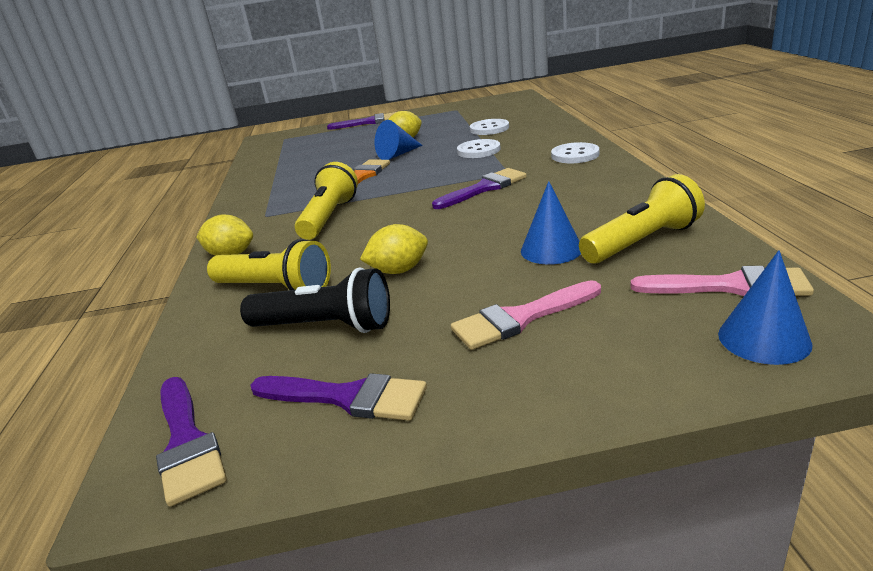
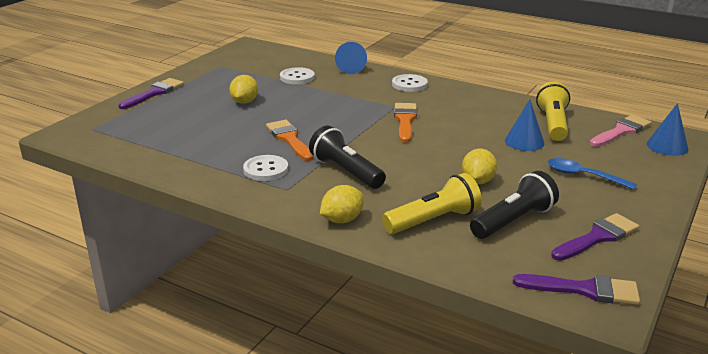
camera: 55 degrees left, 0 degrees up
(329, 217) = (346, 172): yellow flashlight -> black flashlight
(397, 154) = (271, 114): blue cone -> blue cone (350, 68)
(478, 150) = (333, 96): white button -> white button (266, 170)
(484, 188) = (405, 120): purple brush -> orange brush
(520, 318) = (583, 176): pink brush -> blue spoon

